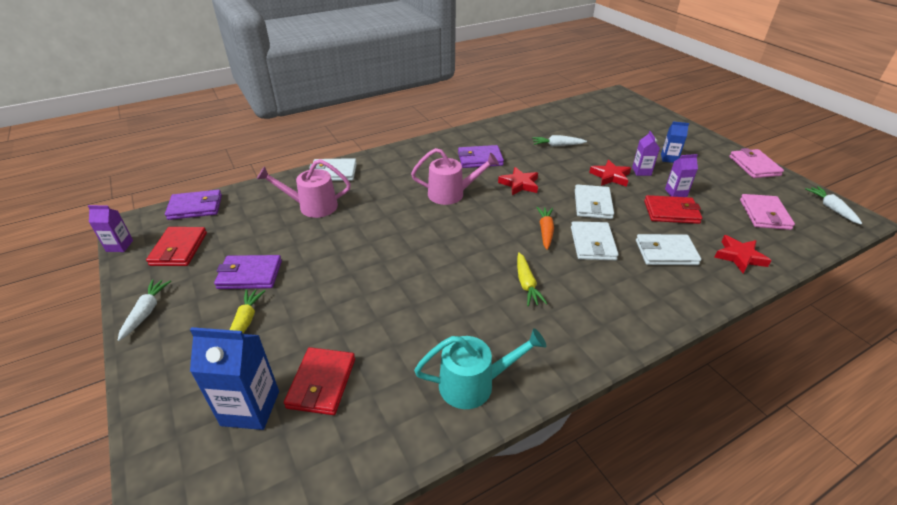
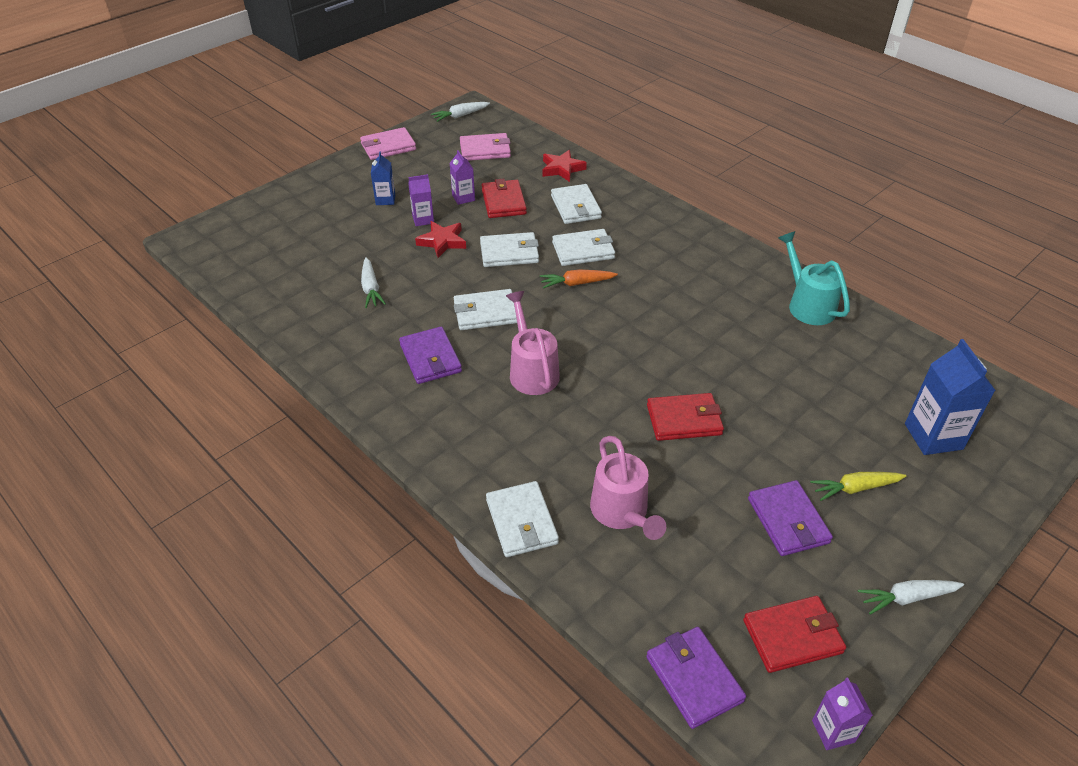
camera: 105 degrees left, 5 degrees up
(322, 383) = (875, 397): red wallet -> red wallet (684, 420)
(519, 184) = (486, 313): red star -> white wallet
(526, 284) = (670, 288): yellow carrot -> none

